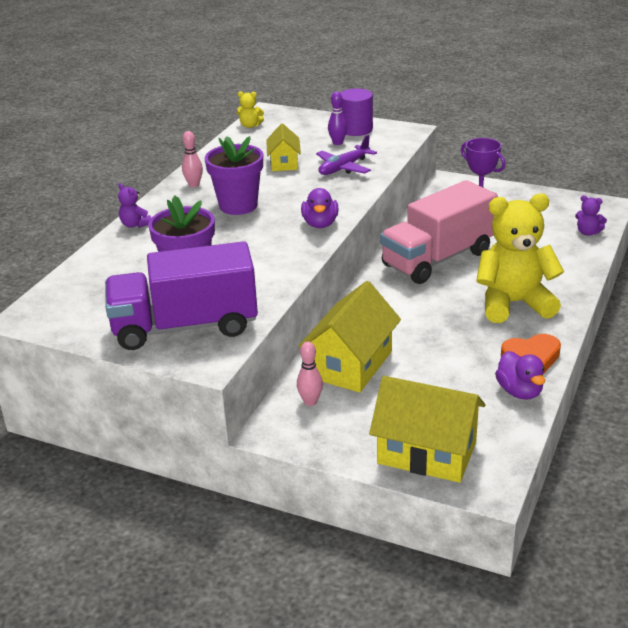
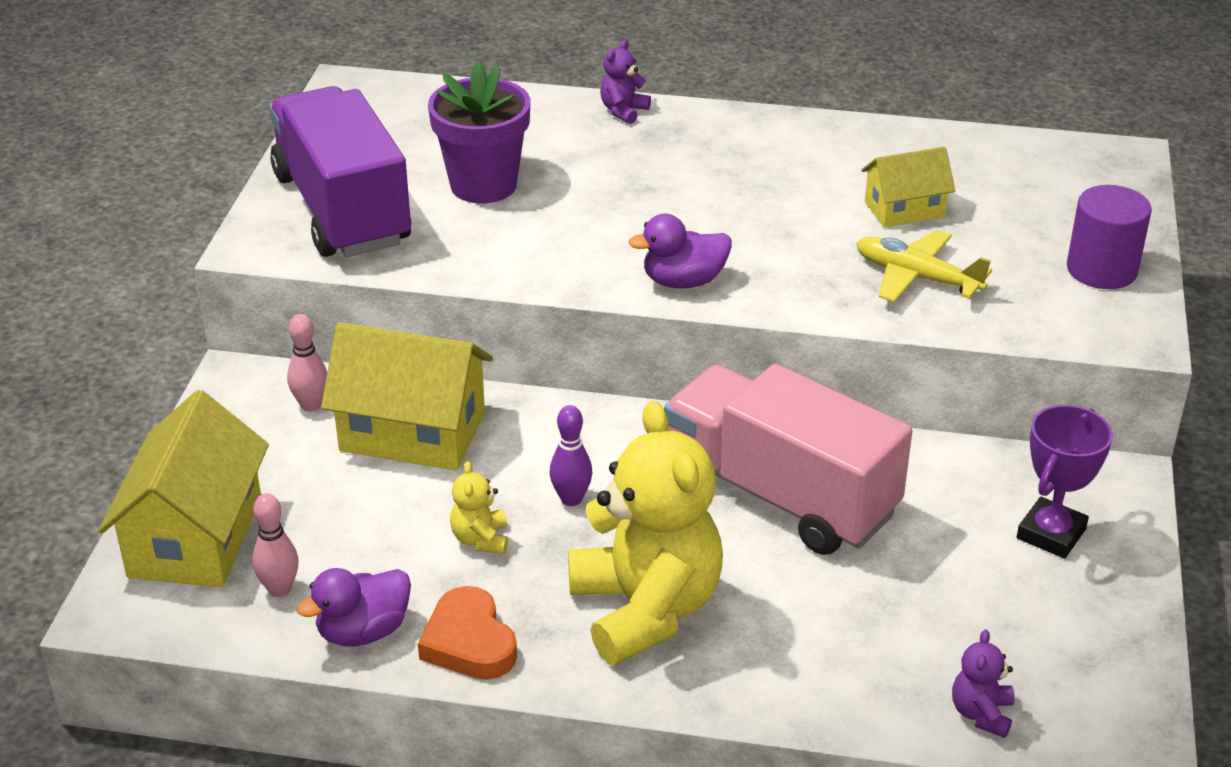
camera: 75 degrees right, 5 degrees up
(194, 185) = (778, 135): pink bowling pin -> pink bowling pin (279, 589)
(238, 206) = (719, 190): purple flower pot -> none
(250, 126) = (1046, 148): yellow teddy bear -> yellow teddy bear (480, 539)
(337, 143) = (1025, 256): purple bowling pin -> purple bowling pin (571, 499)
(343, 168) = (916, 277): purple plane -> yellow plane

